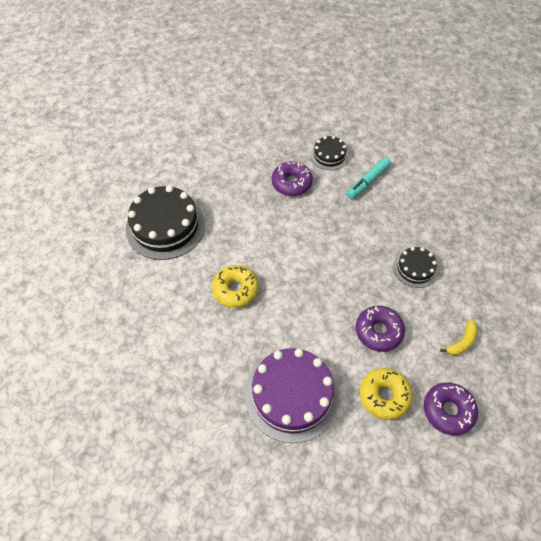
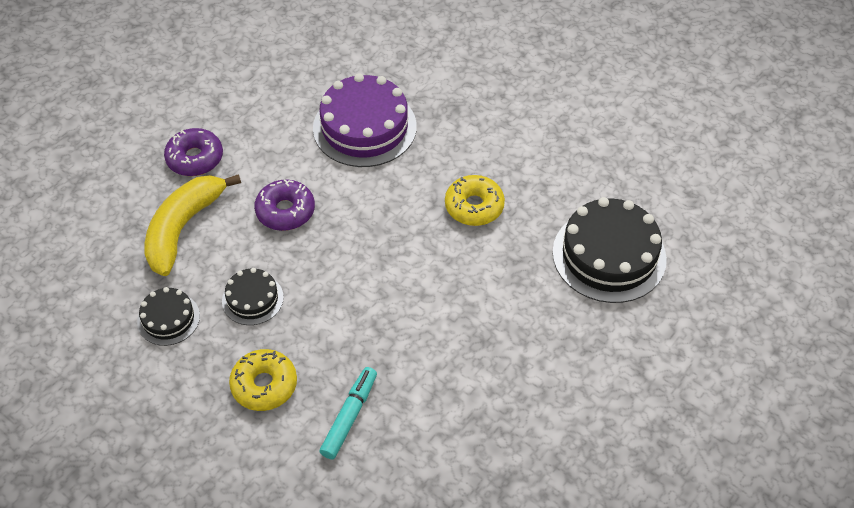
camera: 160 degrees right, 5 degrees down
(291, 183) = (467, 375): purple donut -> none
(329, 155) = (427, 447): black cake -> black cake (168, 319)
(384, 396) = (266, 152): yellow donut -> yellow donut (264, 385)
(462, 342) = (183, 228): yellow banana -> yellow banana, size x2.19

